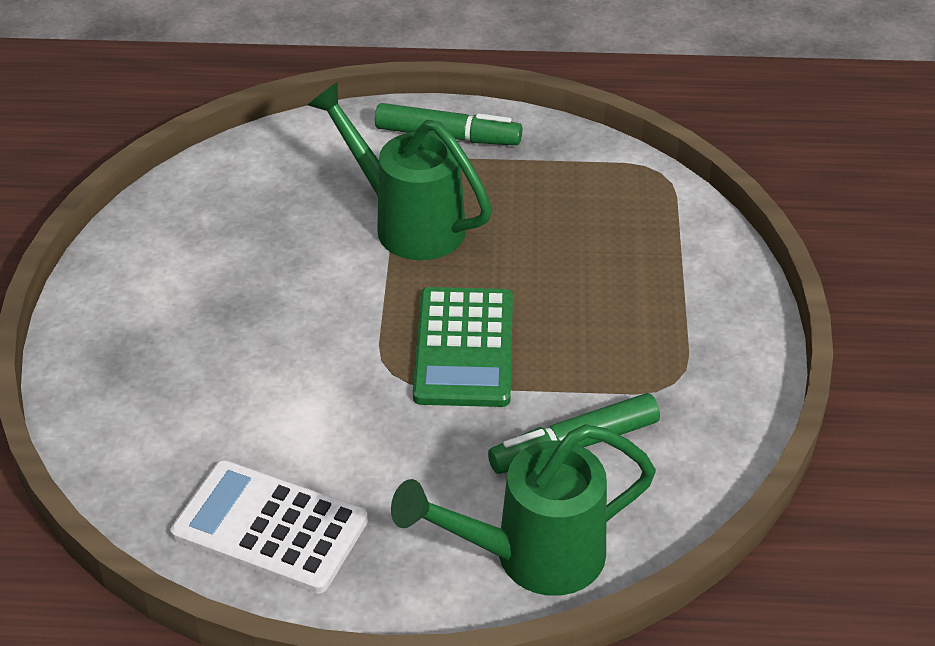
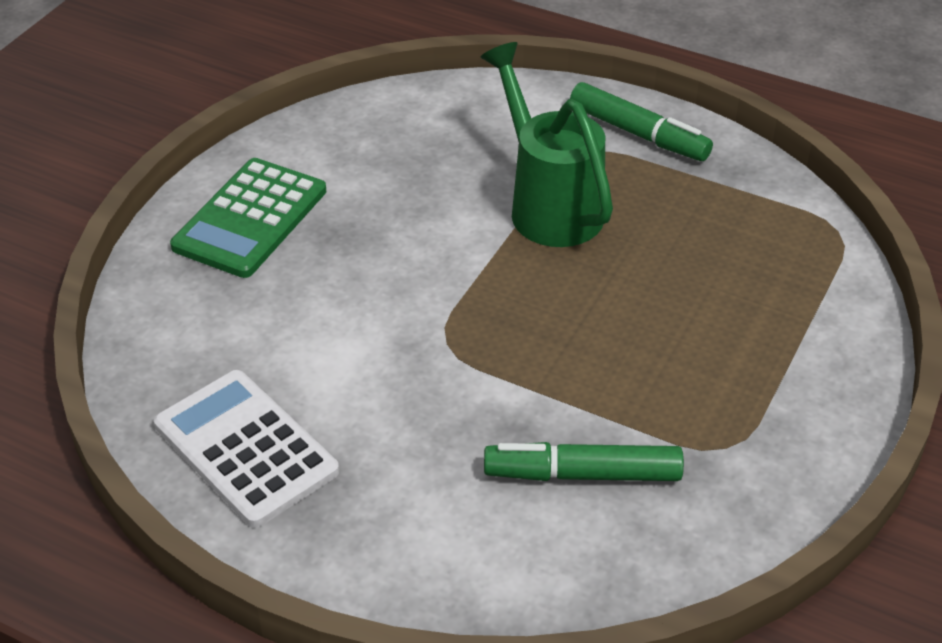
camera: 25 degrees right, 0 degrees up
(464, 348) = (530, 341): green calculator -> green calculator (250, 219)
(531, 557) = (472, 569): green watering can -> none

